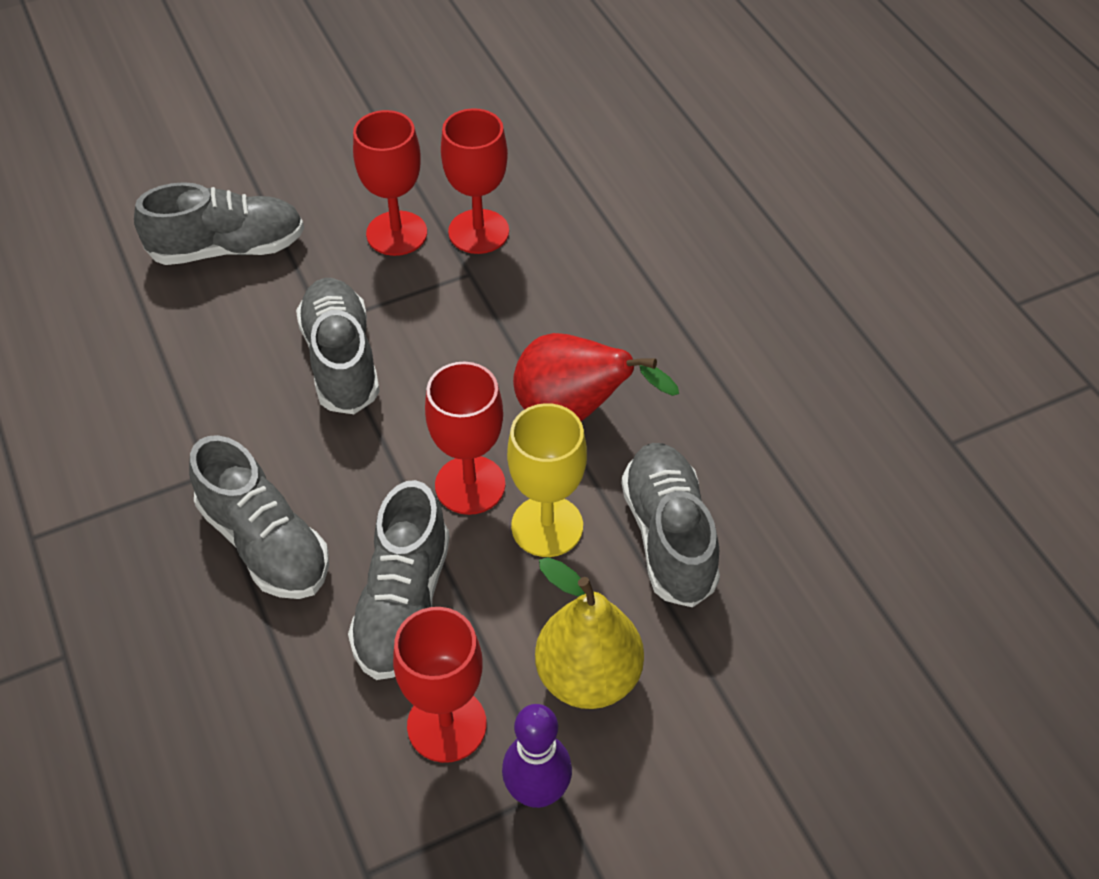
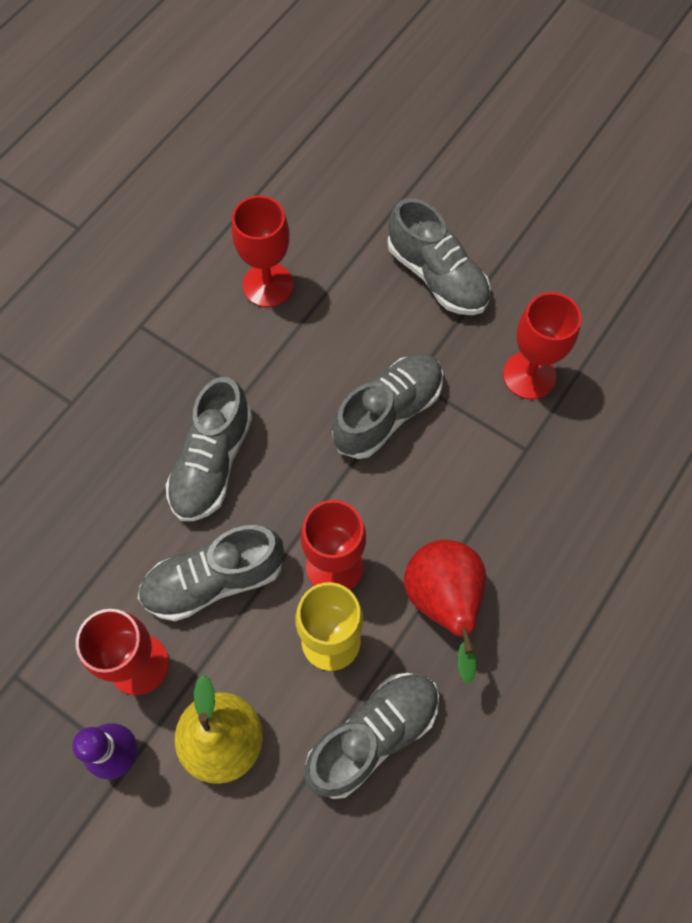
camera: 60 degrees right, 15 degrees up
(478, 232) = (572, 431): red goblet -> red goblet (268, 285)

